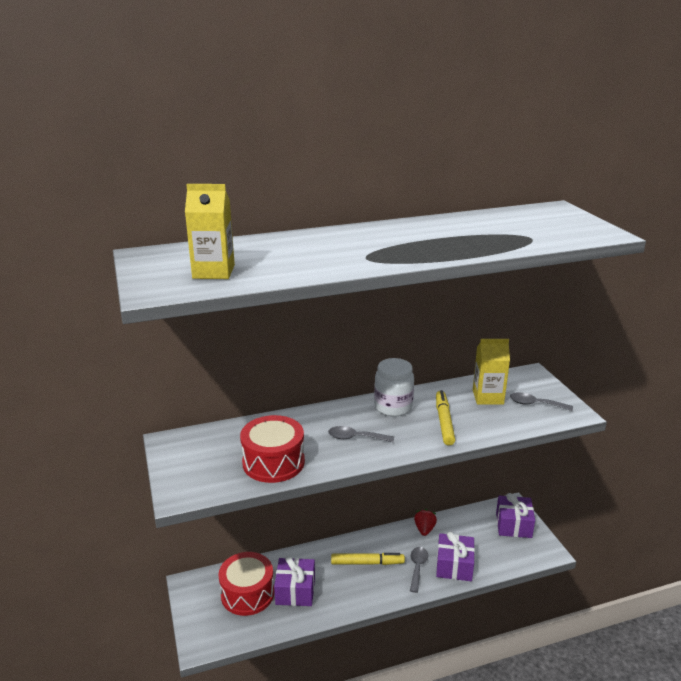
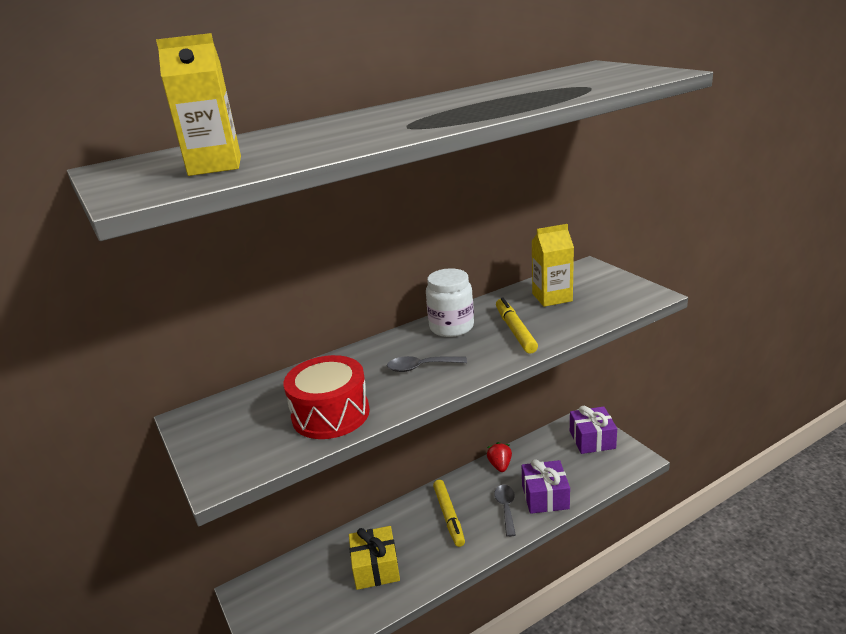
camera: 10 degrees left, 0 degrees up
(247, 594) = (319, 585): red drum -> none
(295, 591) = (376, 567): purple gift -> yellow gift
(367, 563) = (449, 516): yellow marker -> yellow marker turned 90 degrees clockwise
(535, 404) = (606, 294): grey spoon -> none

